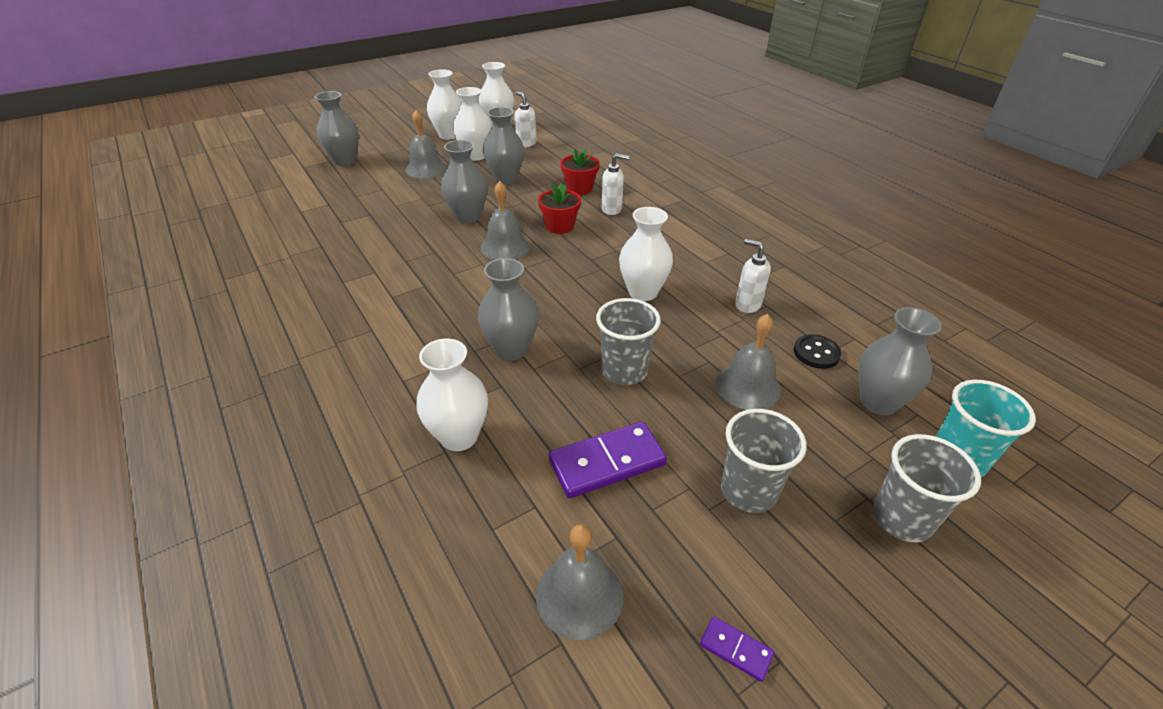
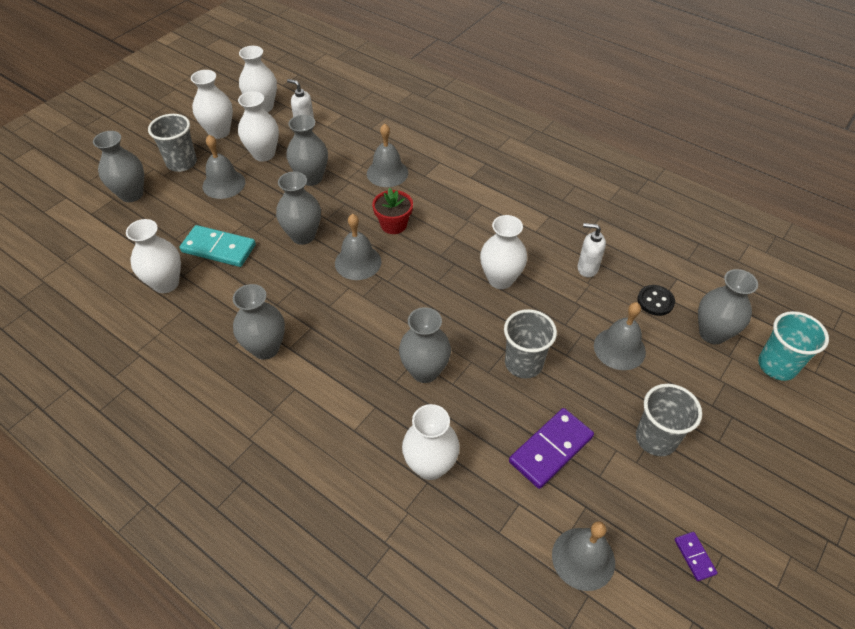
camera: 20 degrees left, 10 degrees up
(322, 224) = (166, 283): none -> white vase
(370, 291) = (265, 348): none -> grey vase
(386, 210) = (218, 248): none -> turquoise domino
(579, 188) = (387, 173): red flower pot -> grey bell
(612, 209) = (429, 191): white soap dispenser -> none
(736, 649) = (694, 556): purple domino -> purple domino turned 60 degrees clockwise
(902, 518) = (758, 425): grey cup -> grey cup (182, 163)

